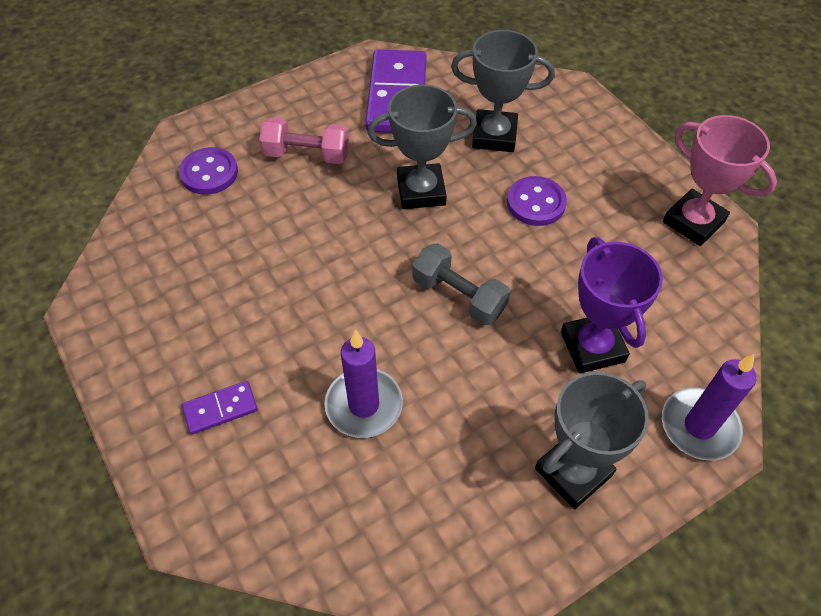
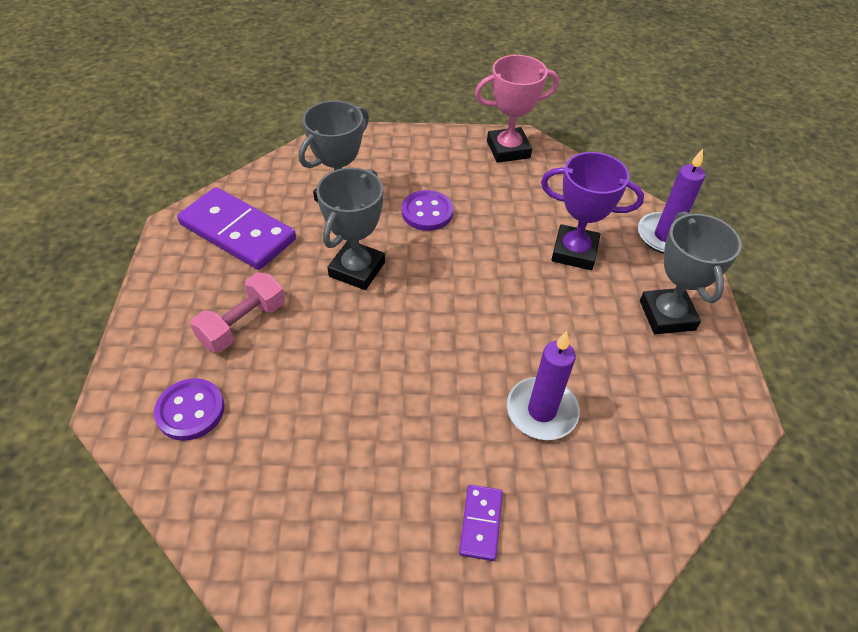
camera: 60 degrees left, 5 degrees down
(459, 296) = (479, 300): grey dumbbell -> none

